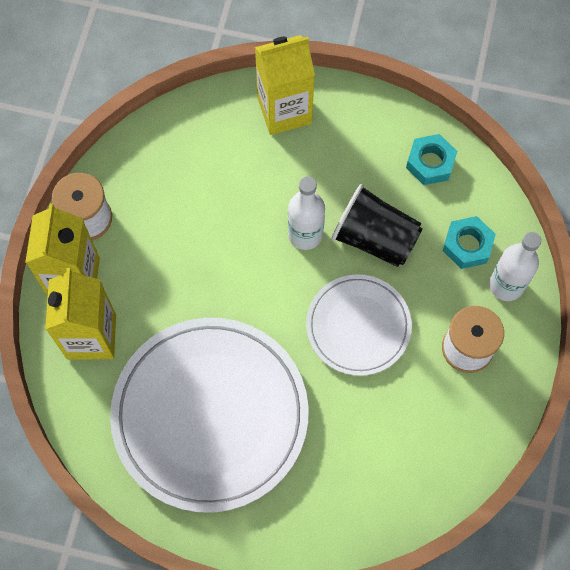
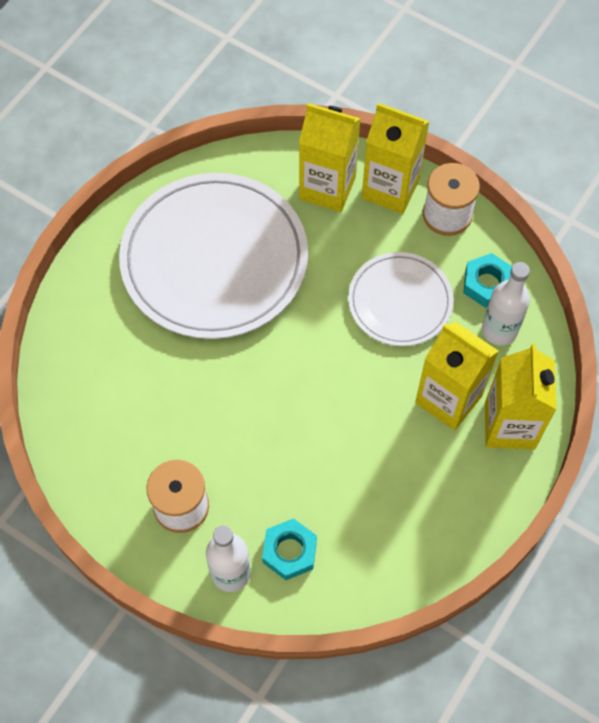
camera: 110 degrees right, 5 degrees down
(278, 164) = (448, 399): none -> yellow carton
(305, 234) = (361, 398): white bottle -> white bottle (499, 330)
(358, 326) = (246, 412): white plate -> white plate (400, 301)
(374, 238) = (332, 462): black cup -> none
(430, 163) = (398, 551): turquoise nut -> turquoise nut (487, 284)

